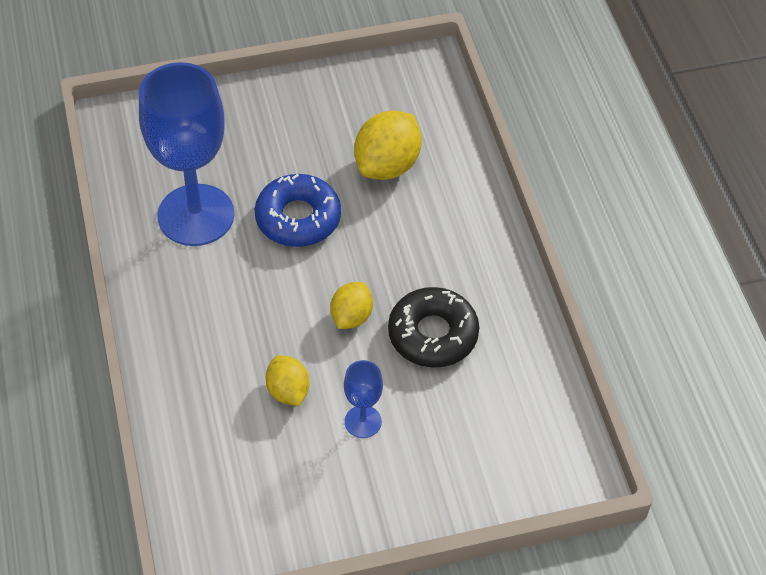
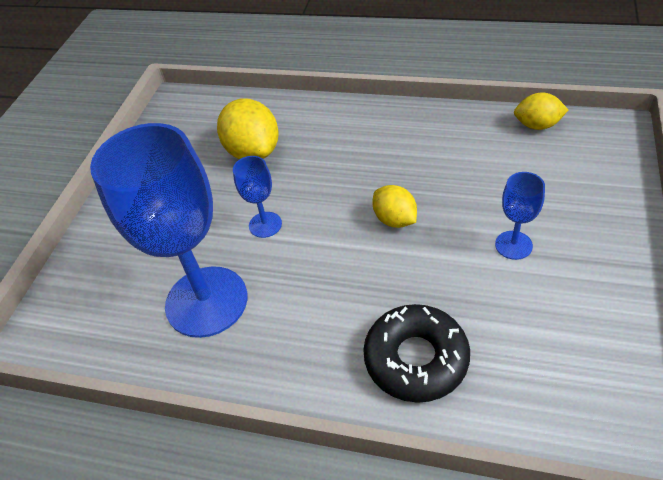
camera: 55 degrees left, 5 degrees down
(288, 391) = (456, 290): yellow lemon -> yellow lemon (537, 125)
(298, 218) = (265, 224): blue donut -> blue goblet
(433, 334) = (441, 173): black donut -> black donut (416, 359)

